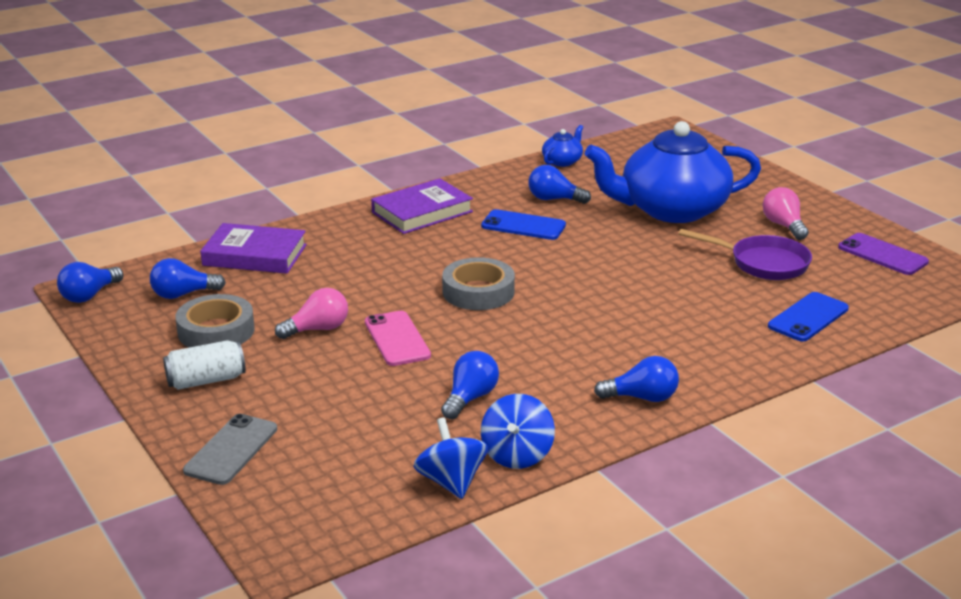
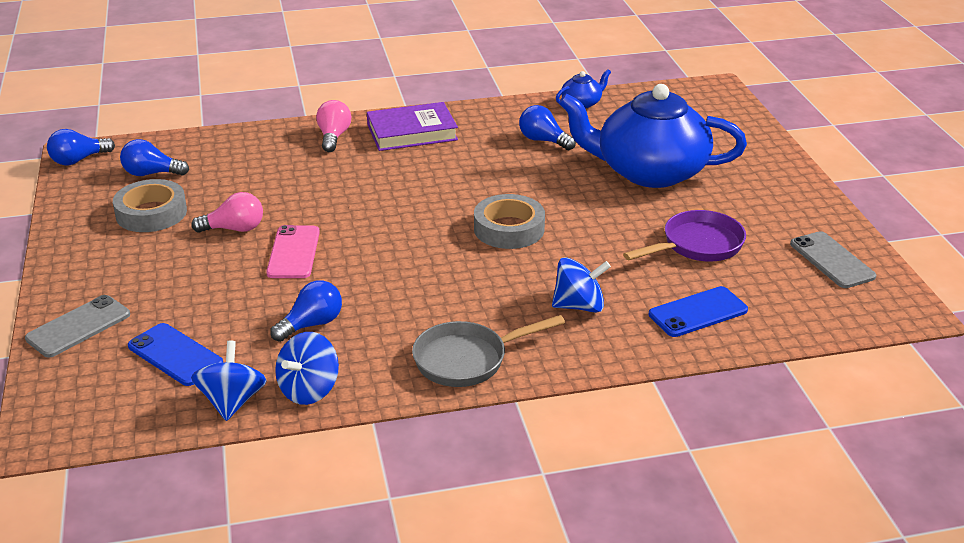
camera: 20 degrees right, 5 degrees up
(206, 380) = (108, 257): white can -> none
(254, 255) = (237, 148): purple book -> none
(478, 292) = (400, 221): grey tape -> grey tape (509, 229)
(523, 226) = (493, 162): blue phone -> blue phone (175, 355)
(642, 397) = (467, 360): blue light bulb -> grey pan
(703, 332) = (579, 306): none -> blue spinning top
(763, 263) = (697, 245): purple pan -> purple pan turned 75 degrees counterclockwise
(783, 225) = (751, 209): pink light bulb -> pink light bulb (333, 137)
(882, 255) = (832, 260): purple phone -> grey phone

